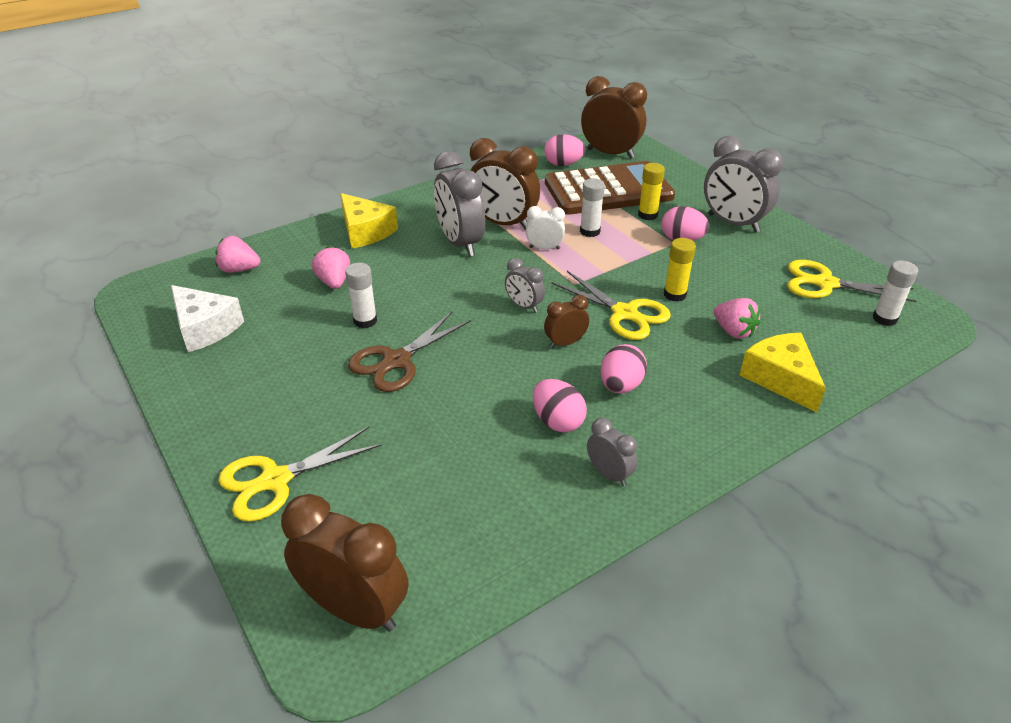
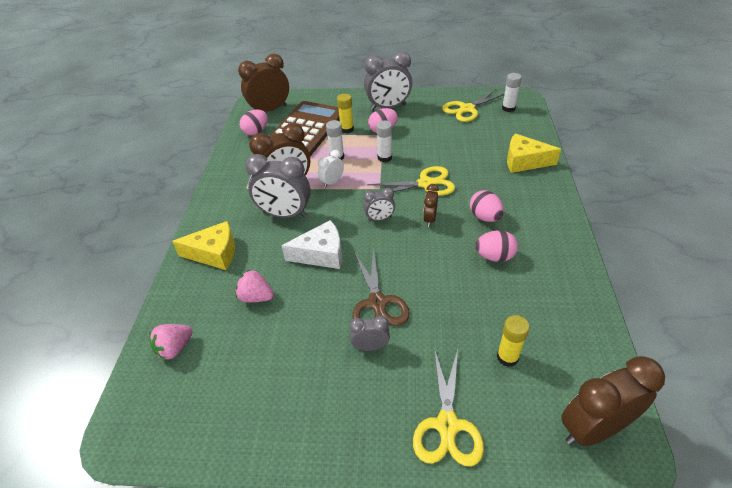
camera: 50 degrees left, 5 degrees up
(205, 328) = (229, 402): white cheese -> white cheese (321, 254)
(365, 321) = (319, 300): white glue stick -> white glue stick (384, 157)
(609, 474) = (551, 258): grey clock -> grey clock (370, 347)
(674, 295) = (427, 158): yellow glue stick -> yellow glue stick (507, 357)
(733, 331) = (476, 156): pink strawberry -> none

